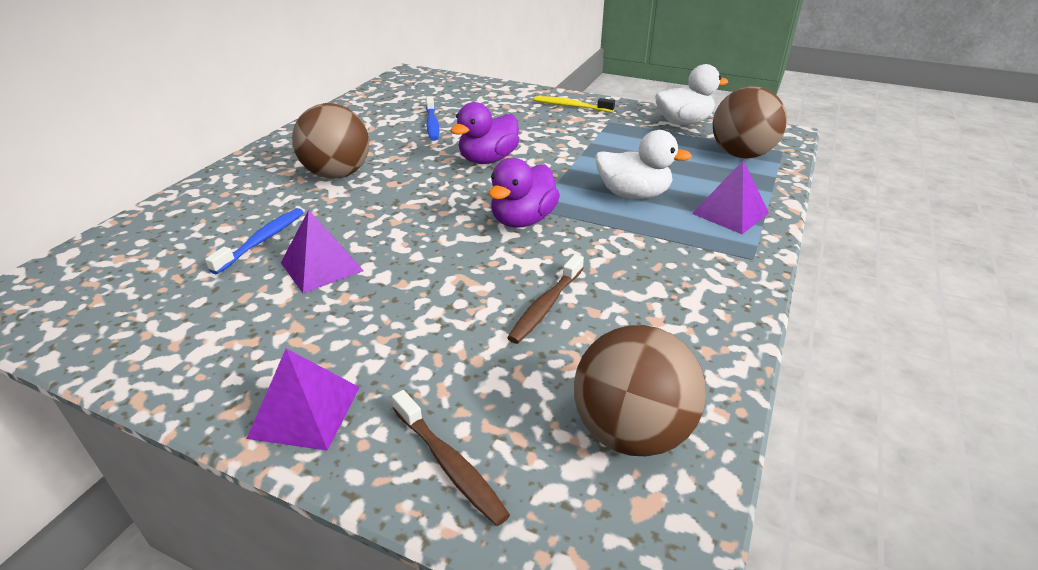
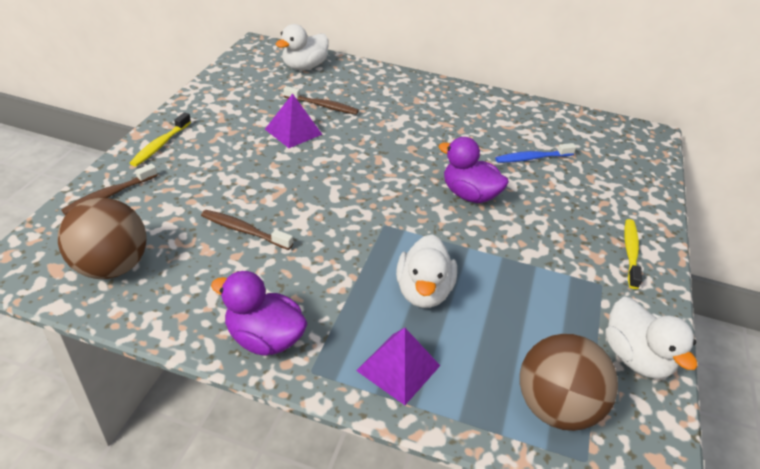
camera: 80 degrees right, 5 degrees up
(127, 255) = (304, 67): none -> white duck
(262, 240) = (323, 106): blue toothbrush -> brown toothbrush
(305, 412) = (160, 145): purple pyramid -> yellow toothbrush
(337, 174) = (419, 121): brown ball -> none
(523, 220) = (363, 218): purple duck -> purple duck (264, 338)

